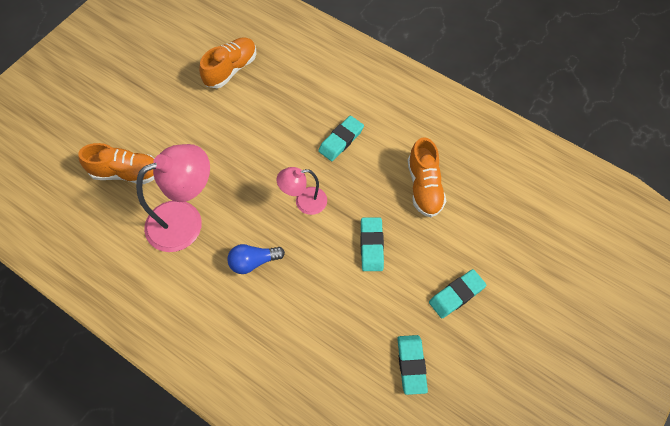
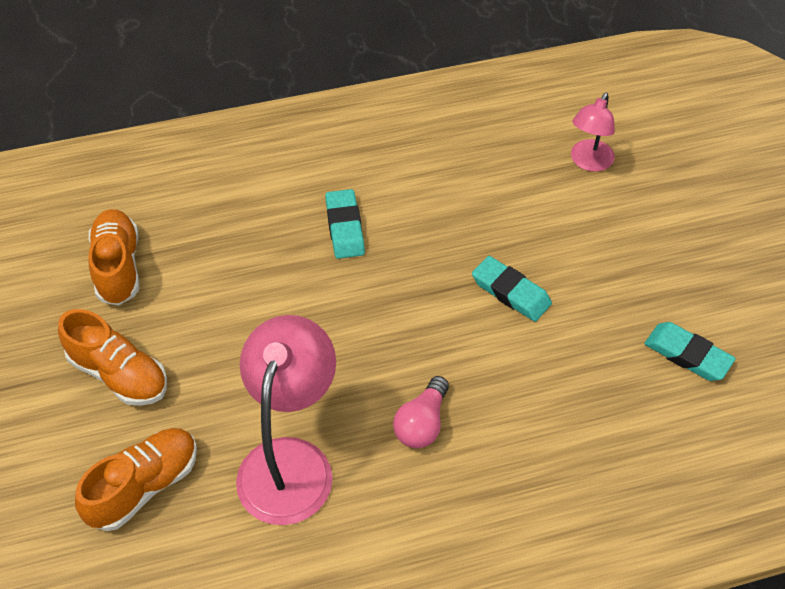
camera: 50 degrees left, 10 degrees down
(253, 262) = (422, 423): blue light bulb -> pink light bulb
(304, 202) = (391, 318): pink lamp -> pink lamp (588, 162)
(424, 187) = (483, 195): orange shoe -> orange shoe (119, 374)
(456, 295) = (639, 258): turquoise eraser -> none

